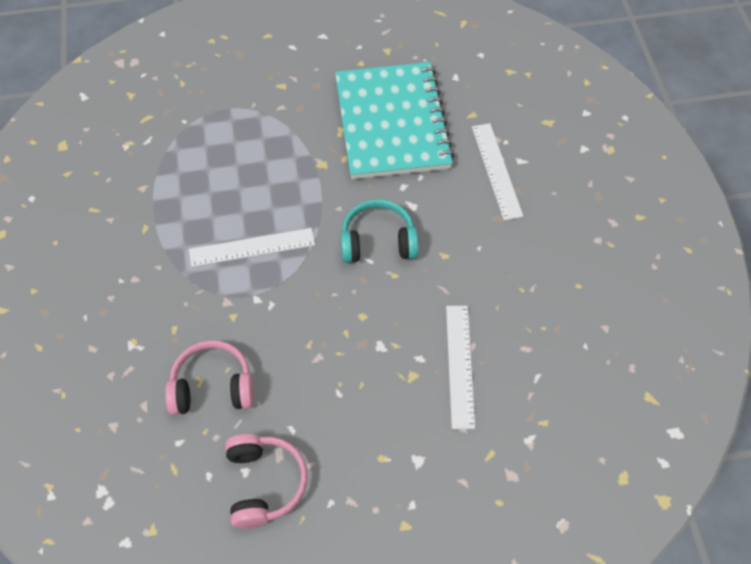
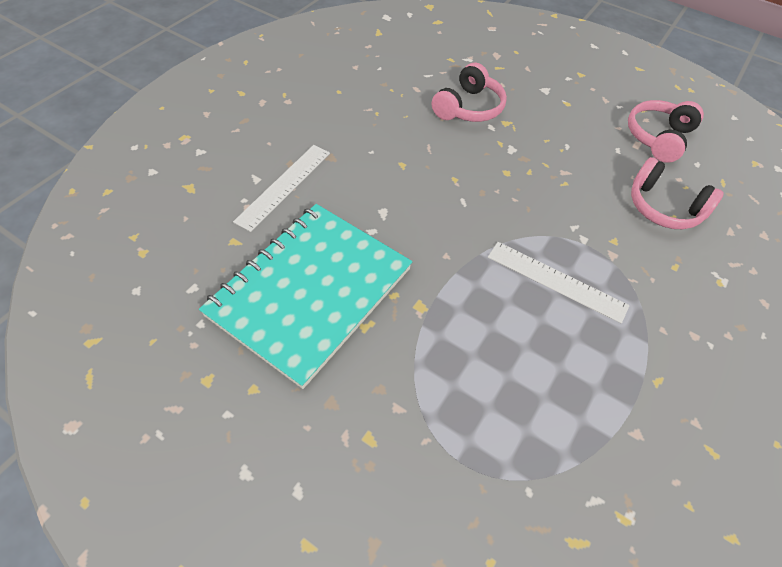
camera: 140 degrees left, 5 degrees down
(378, 241) = (441, 208): turquoise headphones -> none
(460, 365) = (468, 107): white ruler -> pink headphones

